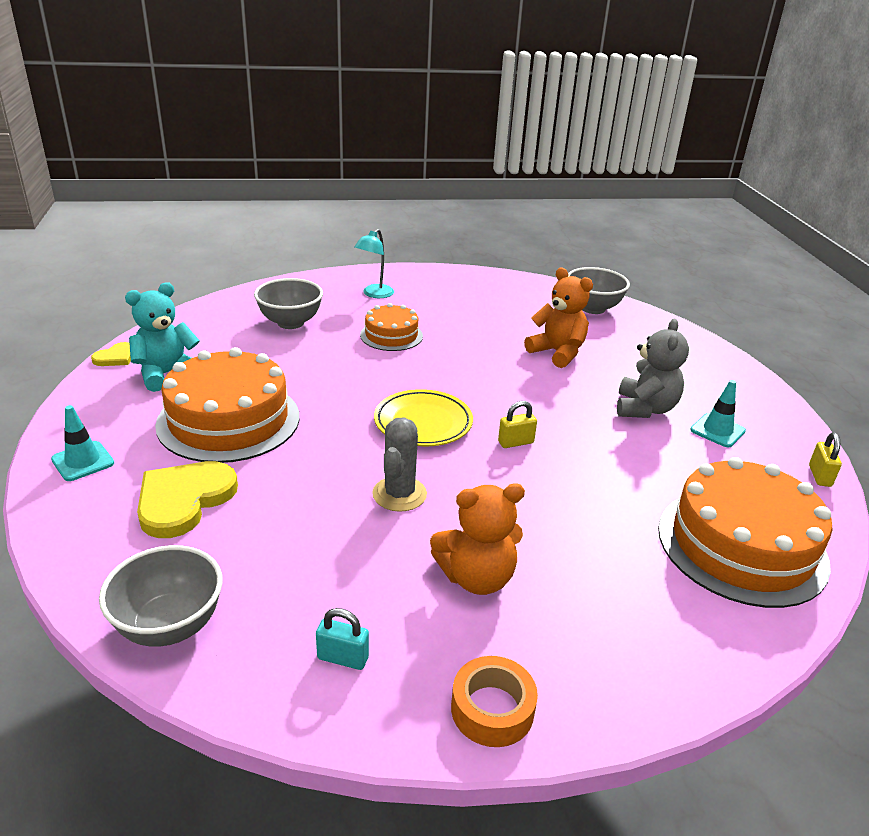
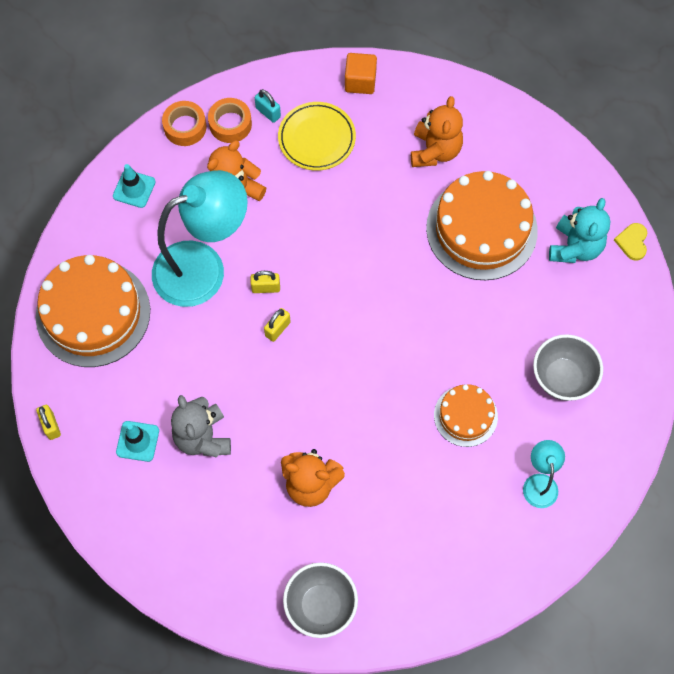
camera: 150 degrees right, 35 degrees up
(83, 461) = (523, 141): turquoise traffic cone -> turquoise traffic cone (134, 189)
(170, 626) = (360, 81): grey bowl -> orange cube
(184, 500) = (435, 151): yellow heart -> orange teddy bear
(343, 658) = (268, 112): turquoise padlock -> turquoise padlock turned 60 degrees clockwise
(399, 494) = (319, 231): grey cactus -> none
(414, 673) = (230, 124): none -> orange tape
(423, 423) = (354, 310): yellow plate -> yellow plate (316, 138)
(504, 476) = (266, 288): none -> yellow padlock
(569, 525) = (203, 267): none -> turquoise lamp

